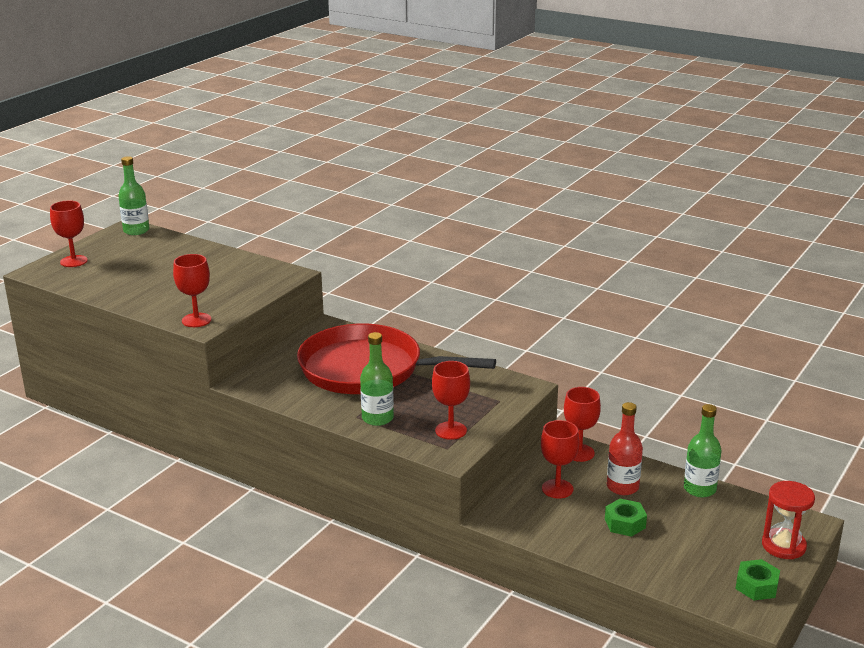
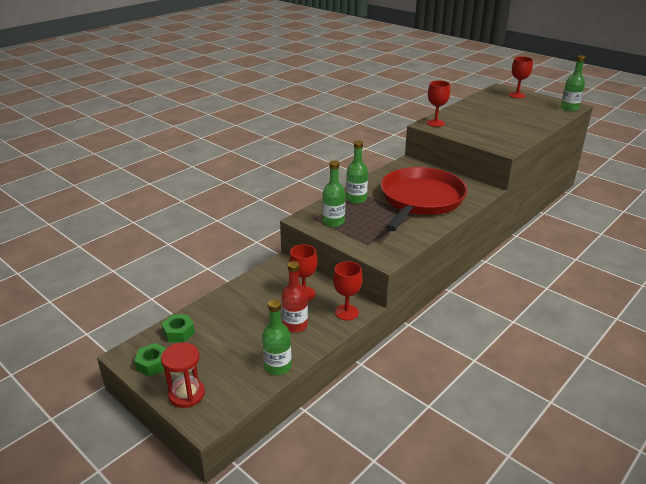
camera: 100 degrees right, 5 degrees up
(451, 430) = (333, 222): red goblet -> green bottle
(625, 523) = (252, 317): green nut -> green nut (179, 332)

